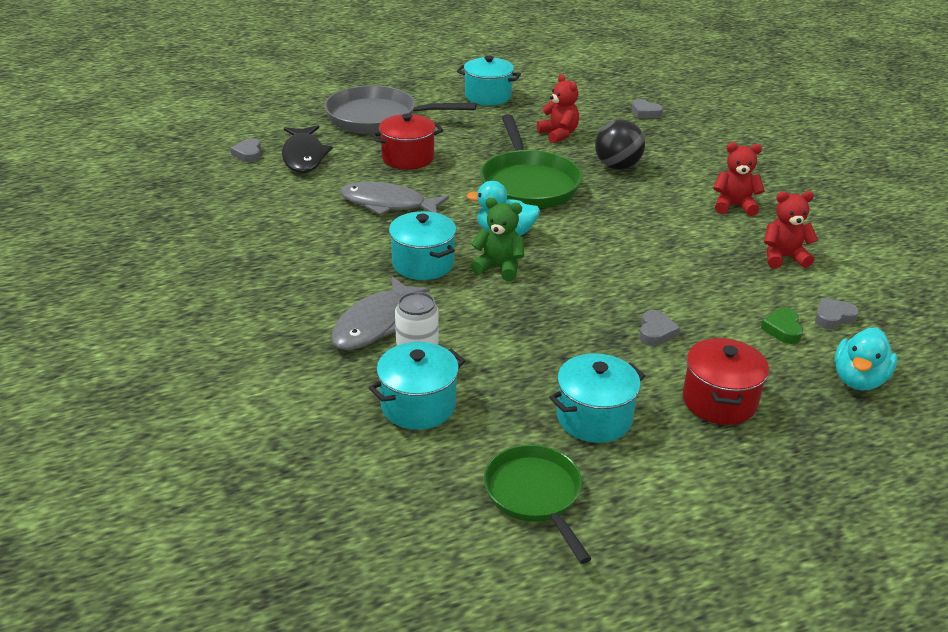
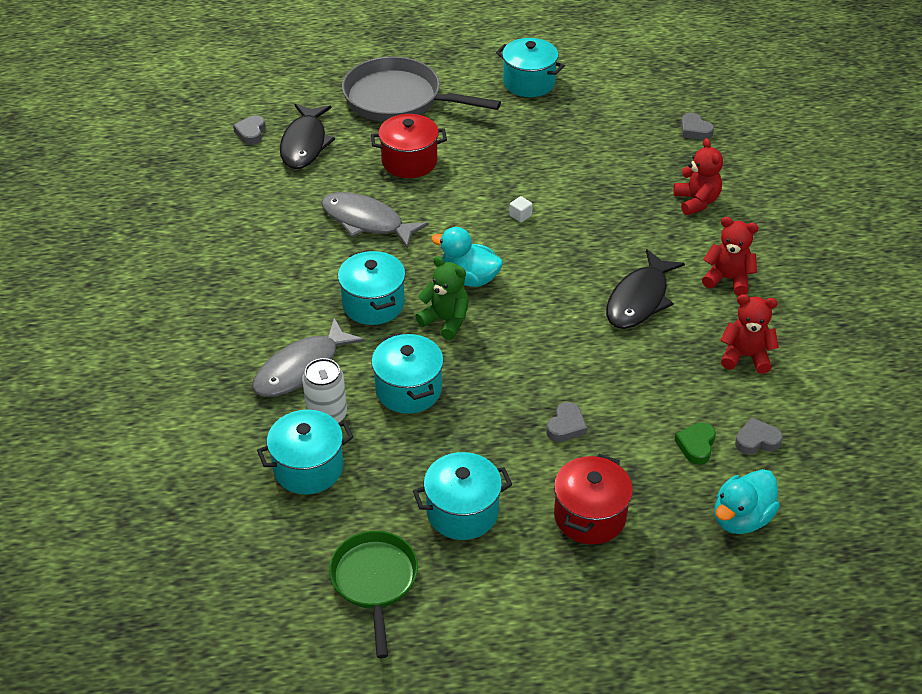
camera: 15 degrees right, 10 degrees up
(489, 325) = (408, 390): none -> turquoise pot
(528, 184) = (520, 216): green pan -> white cube
(558, 134) = (583, 150): red teddy bear -> red teddy bear (696, 201)
(617, 166) = (626, 205): black ball -> none
(667, 229) = (639, 299): none -> black fish

